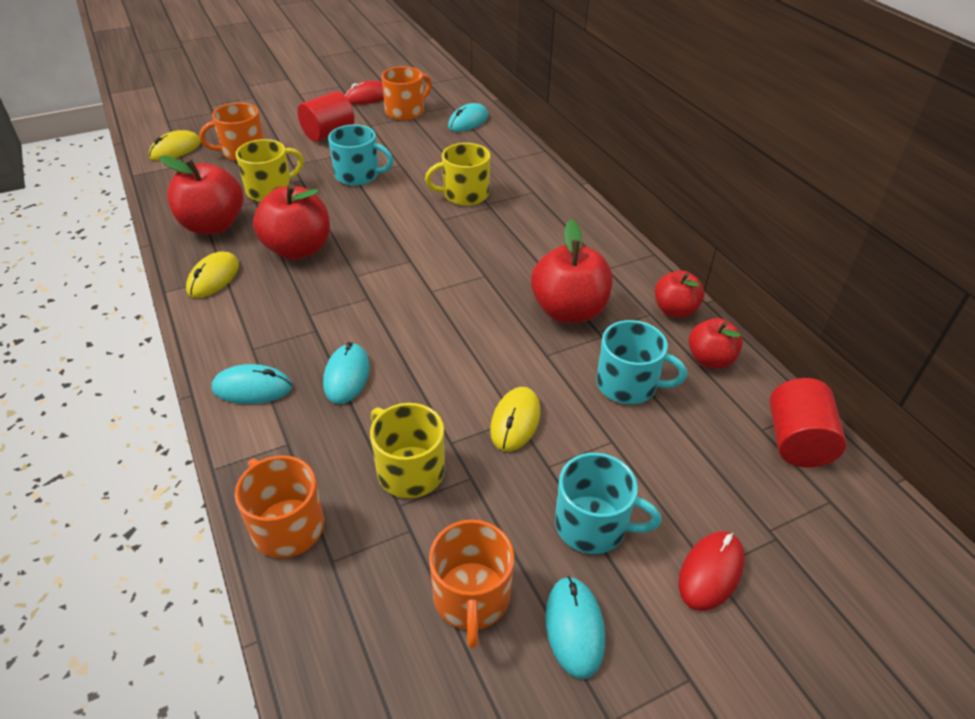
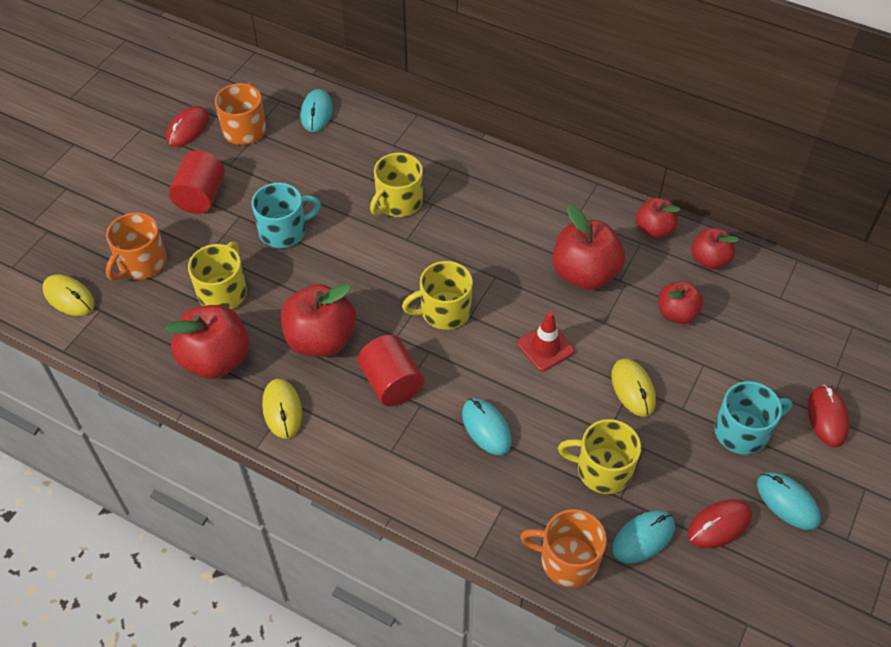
camera: 35 degrees left, 10 degrees up
(175, 150) = (69, 297): yellow mouse -> yellow mouse turned 60 degrees counterclockwise
(252, 388) = (429, 482): turquoise mouse -> turquoise mouse (643, 538)
(414, 277) = (444, 311): none -> yellow mug
(469, 345) = (545, 347): none -> red traffic cone
(471, 598) = (719, 525): orange mug -> red mouse
(628, 384) = (676, 313): turquoise mug -> red apple
(796, 441) = (805, 294): red cylinder -> red cylinder (391, 383)

